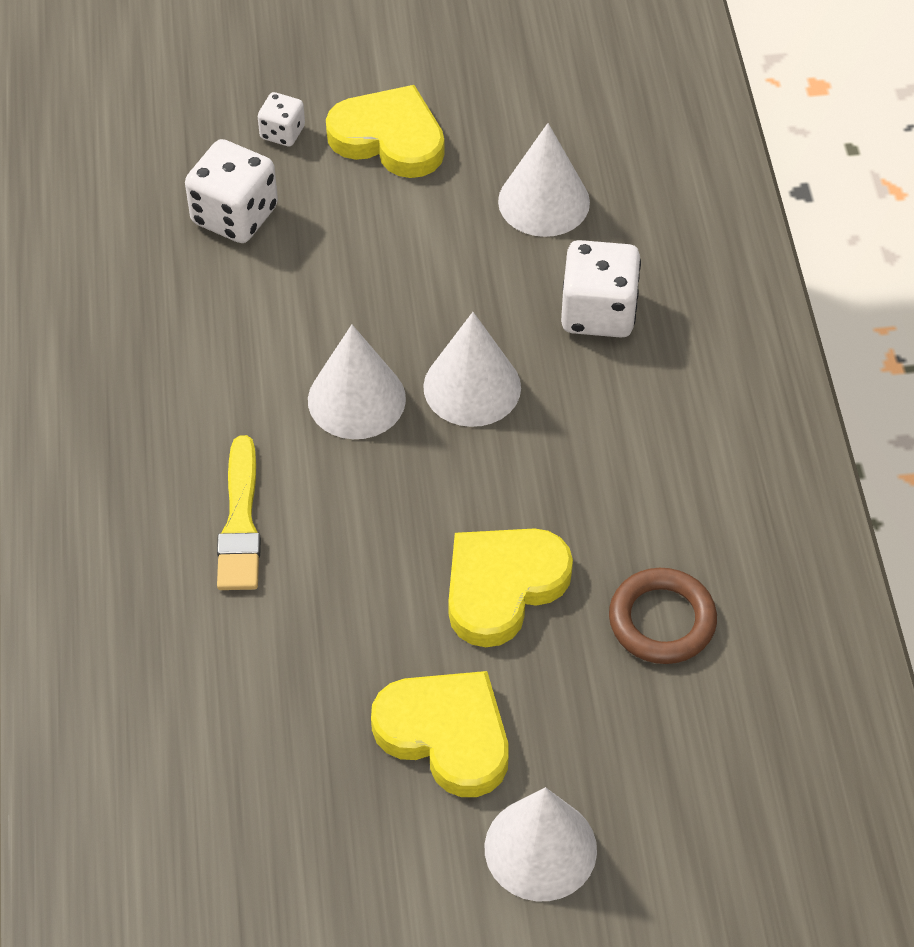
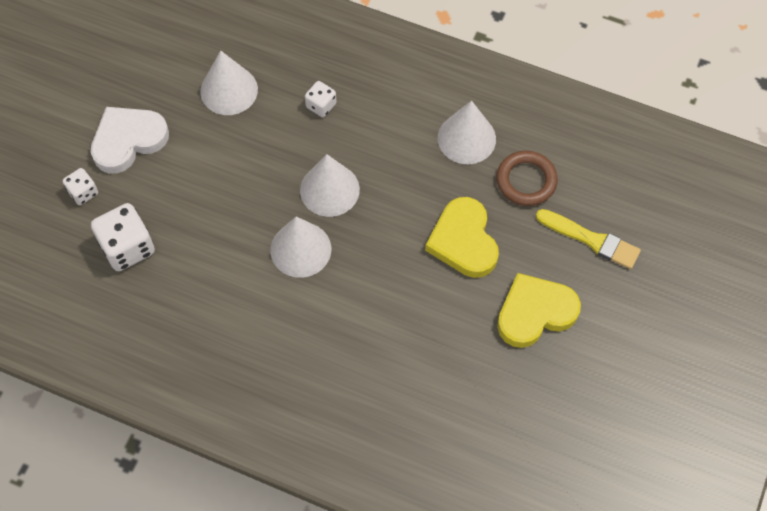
camera: 60 degrees left, 10 degrees up
(240, 522) = (345, 347): yellow brush -> yellow brush (591, 240)
(389, 138) = (128, 140): yellow heart -> white heart
(540, 848) = (621, 303): white cone -> white cone (466, 138)
(598, 312) = (321, 105): white dice -> white dice, size x0.55

